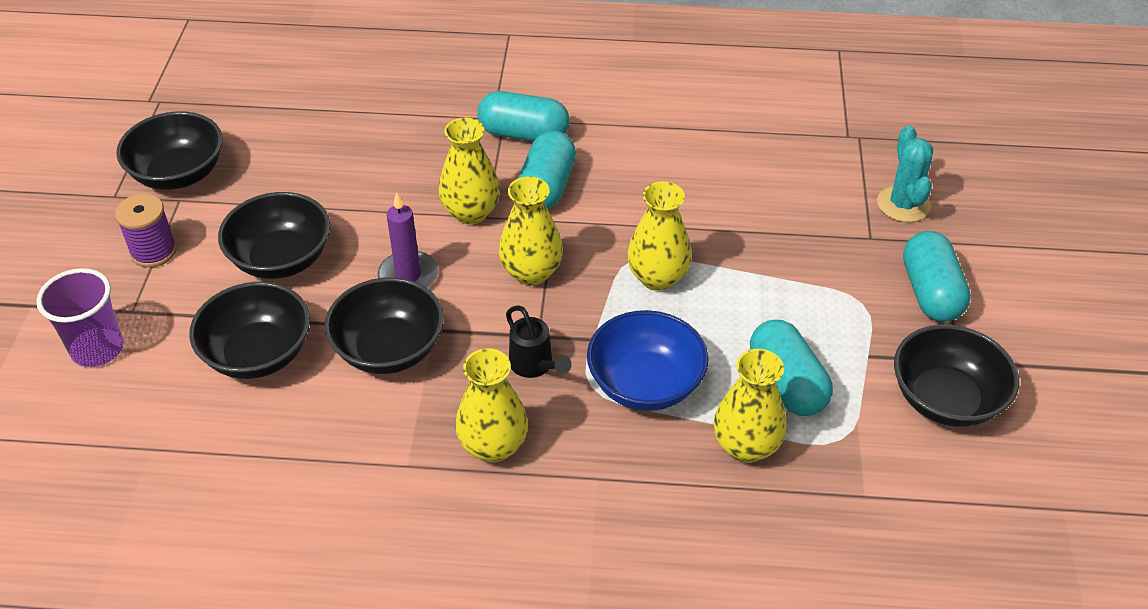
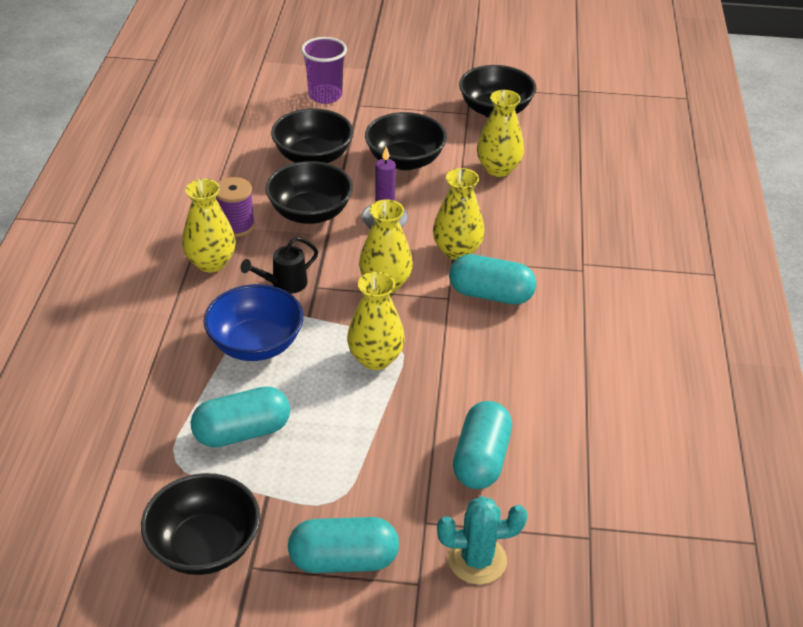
camera: 90 degrees right, 5 degrees down
(154, 251) = (414, 107): purple spool -> purple spool (236, 226)
(524, 134) = (562, 282): turquoise capsule -> turquoise capsule (481, 459)
(746, 446) = (181, 399): yellow vase -> yellow vase (498, 169)

